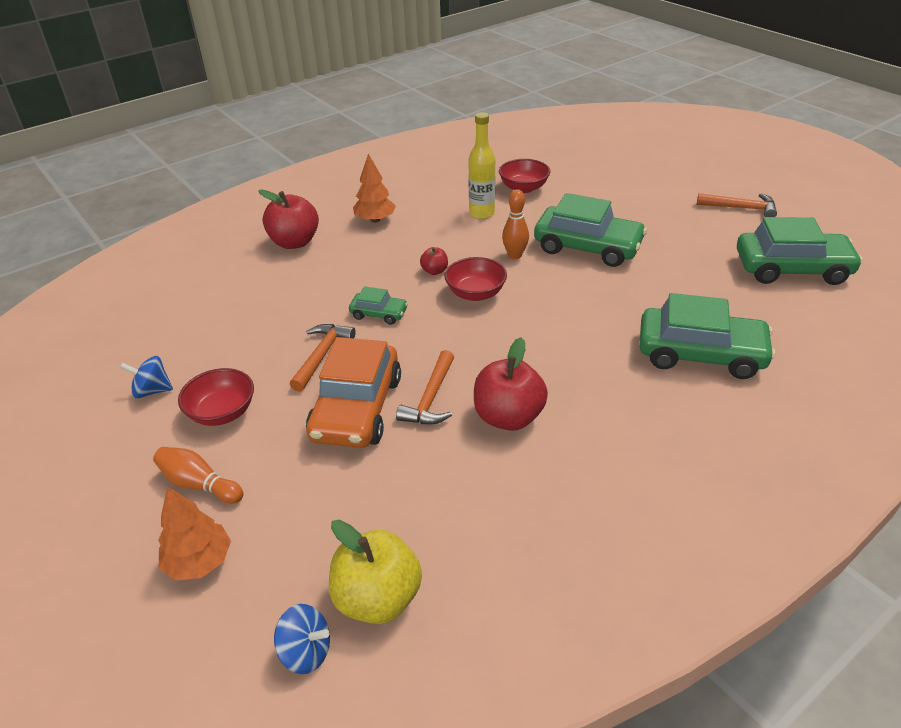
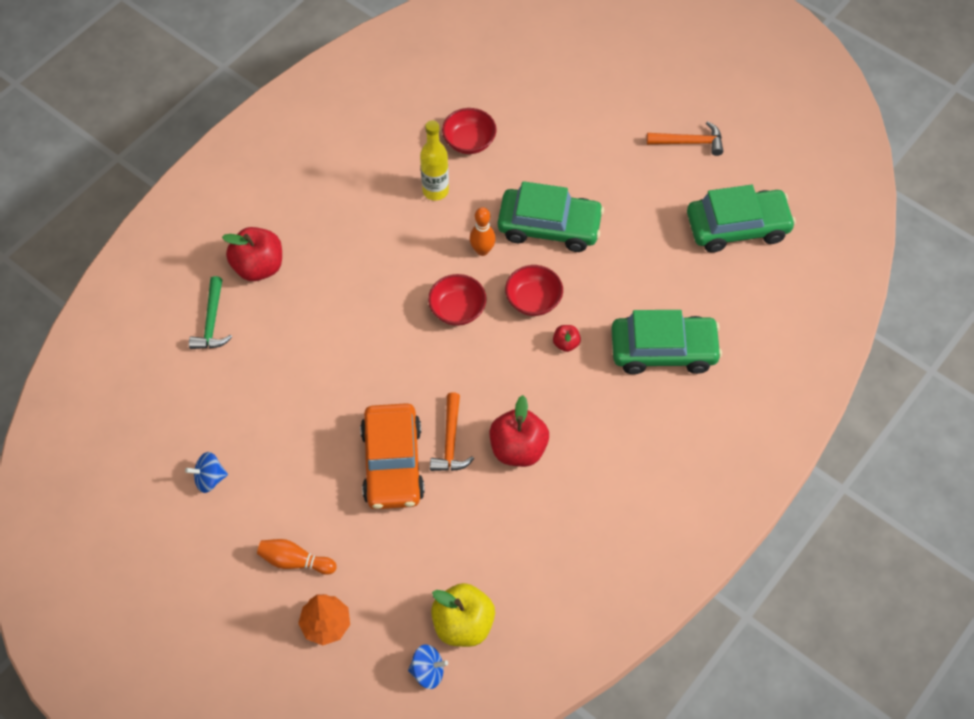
camera: 15 degrees left, 20 degrees up
(222, 412) = (281, 490): red bowl -> red bowl (533, 300)
(230, 273) = (212, 322): none -> green hammer
(322, 356) = (342, 412): orange hammer -> none
(375, 220) = (329, 218): orange tree -> none
(379, 314) = (376, 352): green car -> none
(434, 271) = (411, 285): red apple -> red apple (566, 343)

